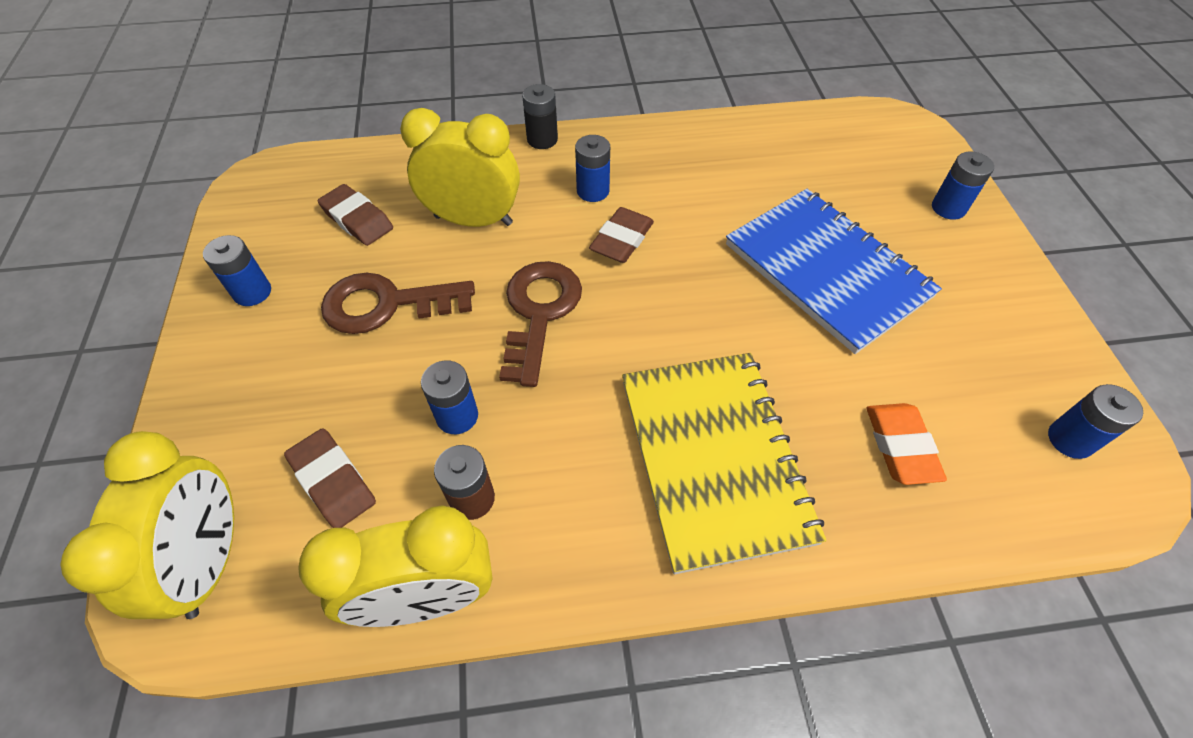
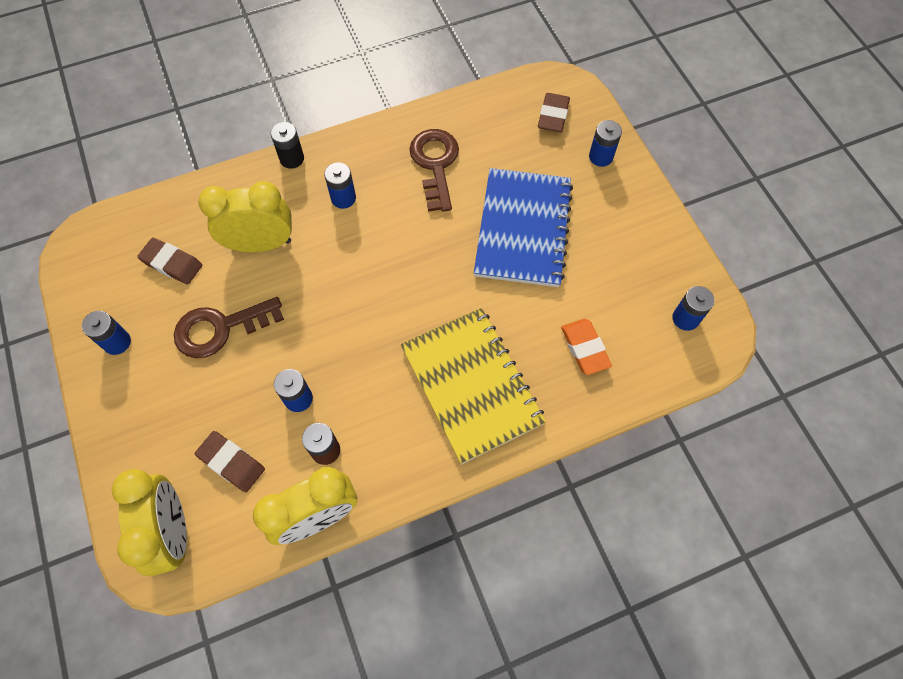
camera: 15 degrees left, 10 degrees up
(539, 313) = (331, 309): brown key -> brown key (435, 164)
(621, 240) = (375, 236): brown eraser -> brown eraser (553, 116)
(826, 270) = (523, 229): blue notebook -> blue notebook turned 60 degrees clockwise

